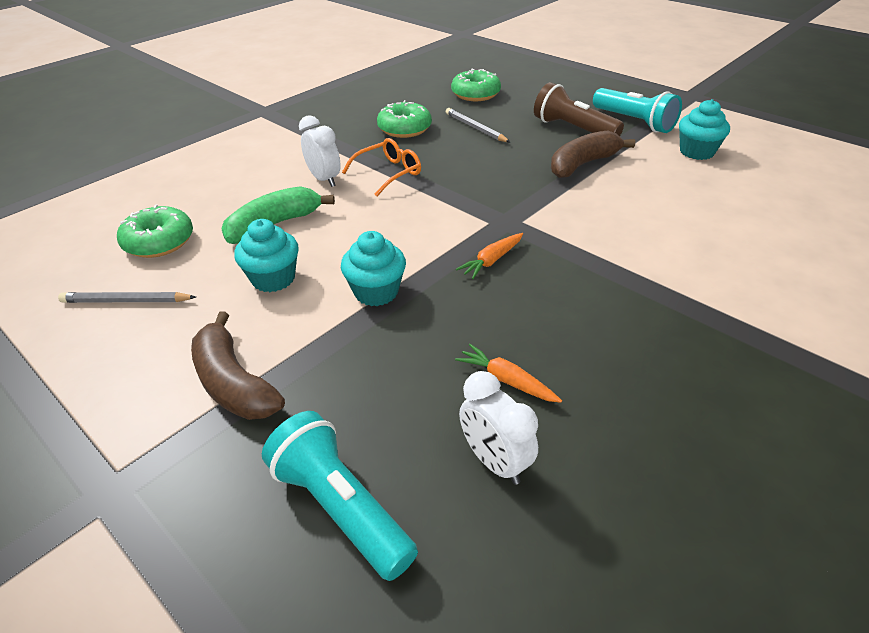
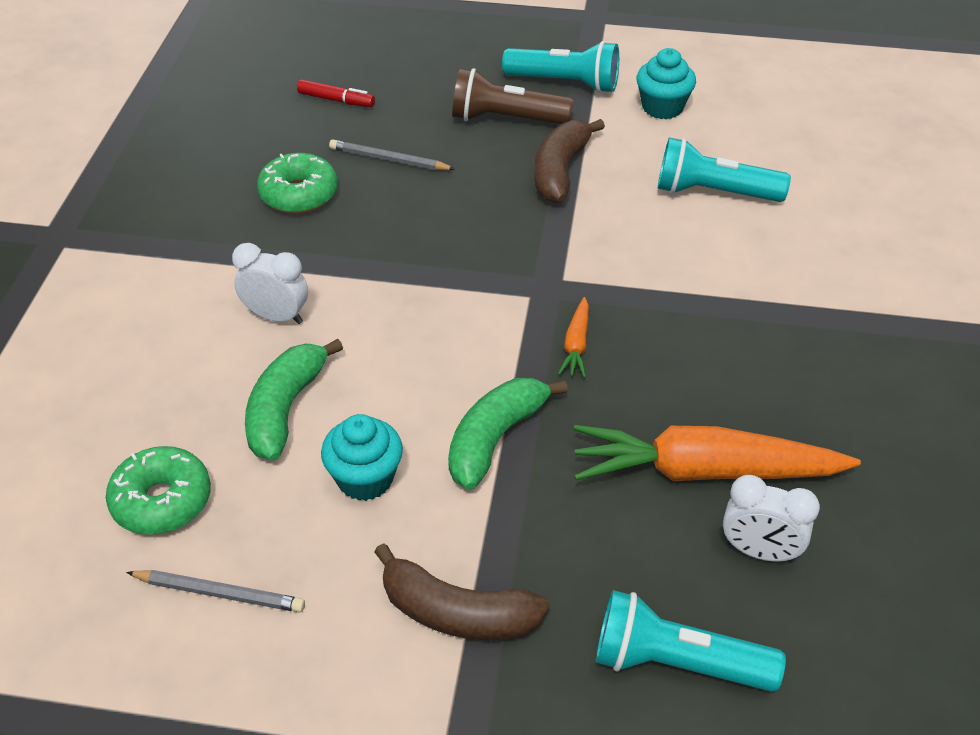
camera: 35 degrees left, 5 degrees up
(126, 301) = (220, 593): grey pencil -> grey pencil turned 135 degrees counterclockwise
(376, 292) = (495, 439): turquoise cupcake -> green banana
(388, 173) = (349, 273): orange glasses -> none
(475, 94) = (336, 100): green donut -> red marker
(506, 380) = (705, 471): orange carrot -> orange carrot, size x2.30
(691, 209) = (713, 192): none -> turquoise flashlight

